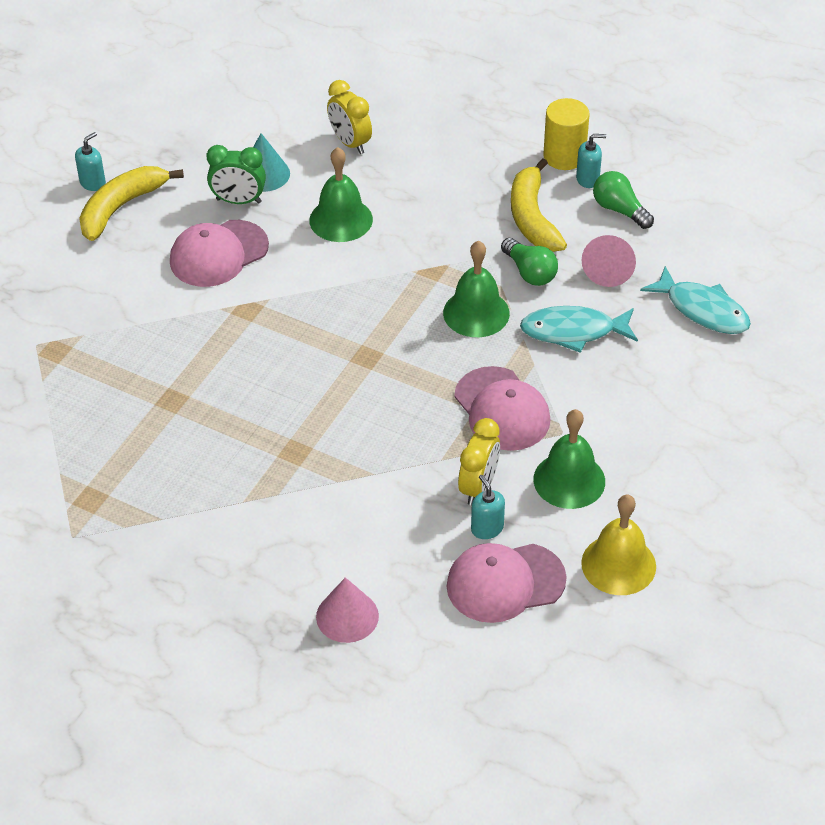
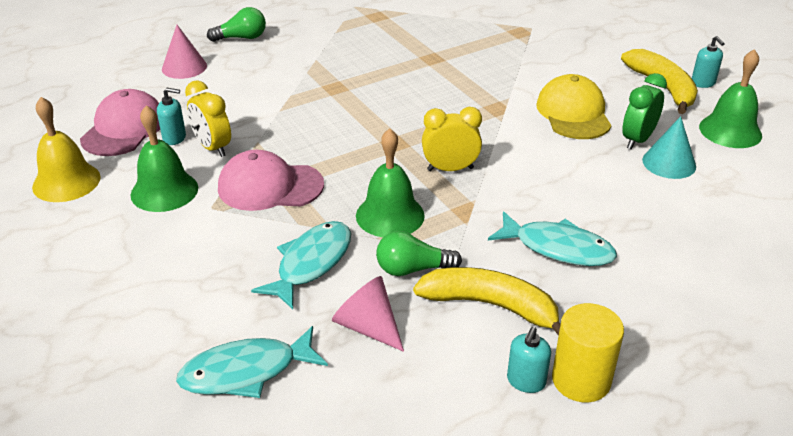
camera: 120 degrees right, 10 degrees down
(218, 254) = (573, 113): pink cap -> yellow cap
(341, 219) = (575, 184): green bell -> green bell (730, 131)
(350, 143) = (692, 226): yellow clock -> yellow clock (450, 169)
(437, 204) = (558, 248): none -> turquoise fish
(619, 210) = (453, 383): green light bulb -> green light bulb (241, 38)

